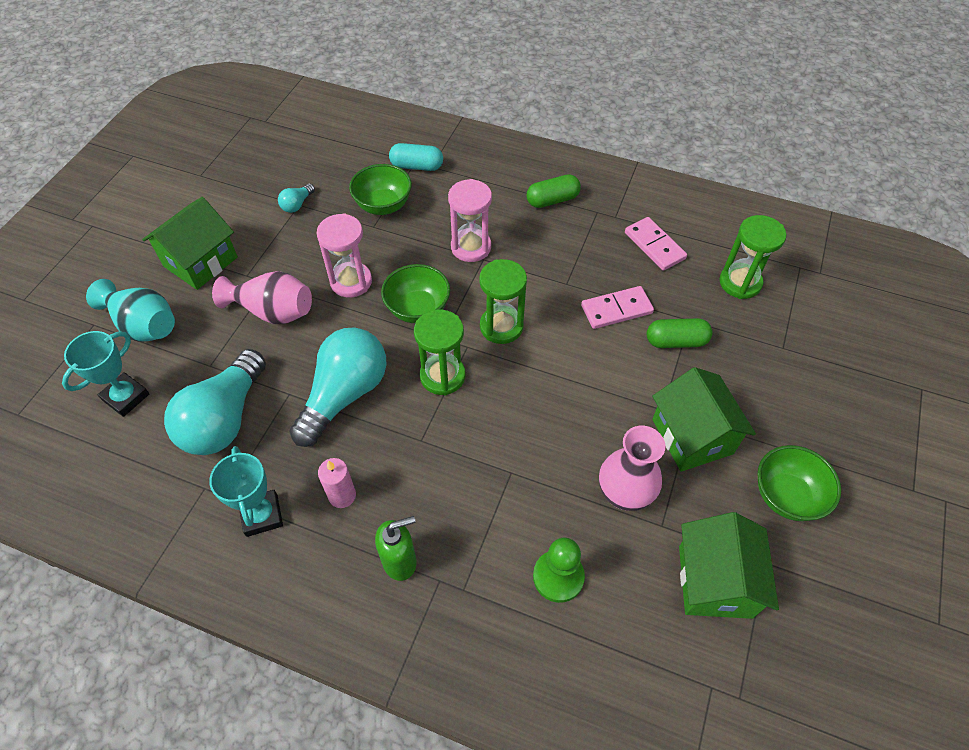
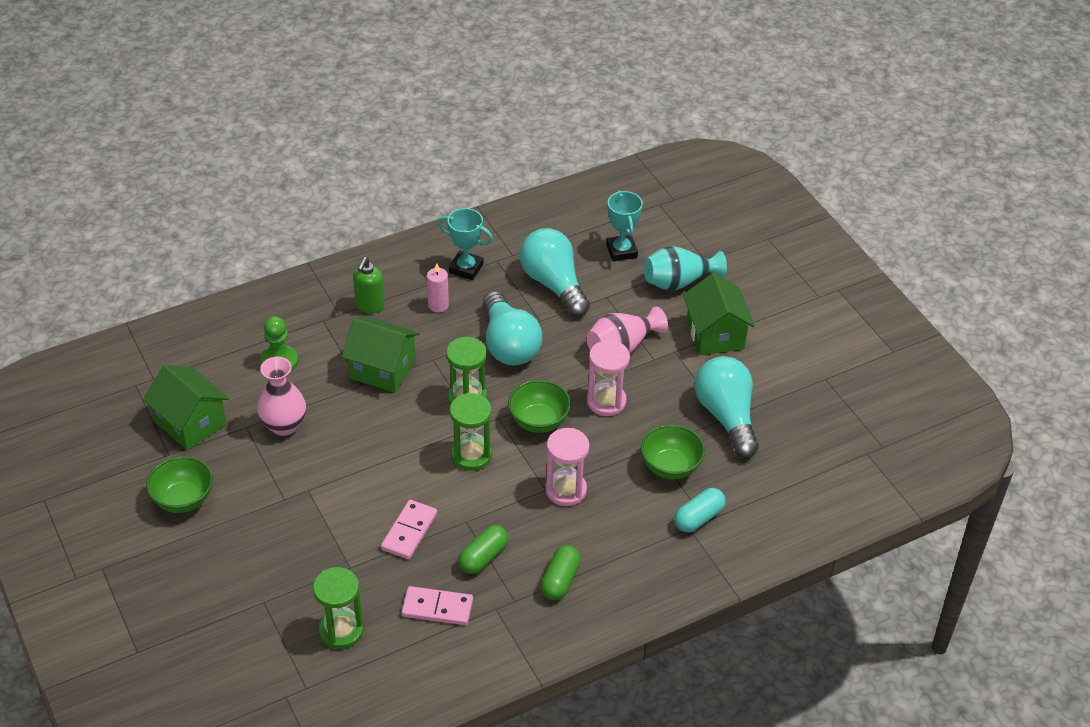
camera: 130 degrees right, 10 degrees down
(297, 204) = (727, 417): turquoise light bulb -> turquoise light bulb, size x2.38
(676, 341) = (344, 542): green capsule -> green capsule (483, 557)
(692, 436) = (273, 488): green house -> green house (382, 369)

